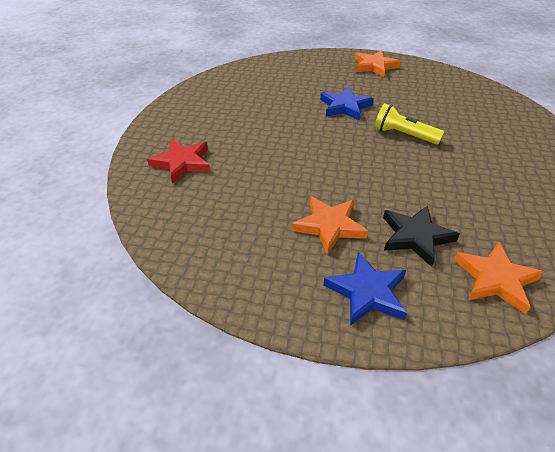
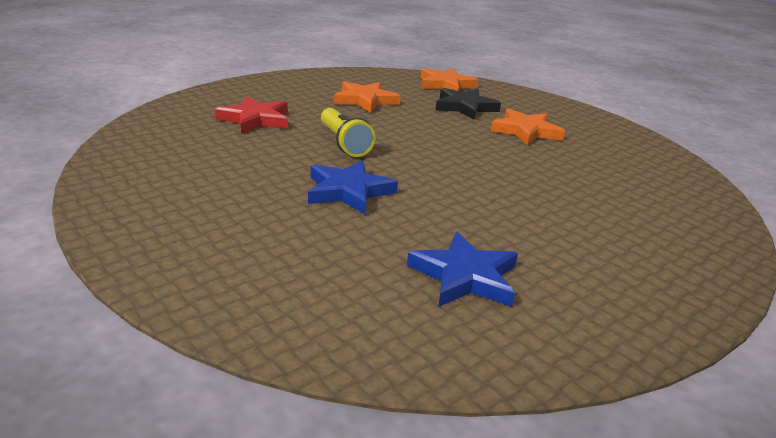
camera: 145 degrees left, 15 degrees down
(182, 163) = (656, 225): red star -> red star (255, 119)
(367, 292) = (537, 107): blue star -> blue star (465, 276)
(374, 66) = (166, 220): orange star -> orange star (365, 100)

